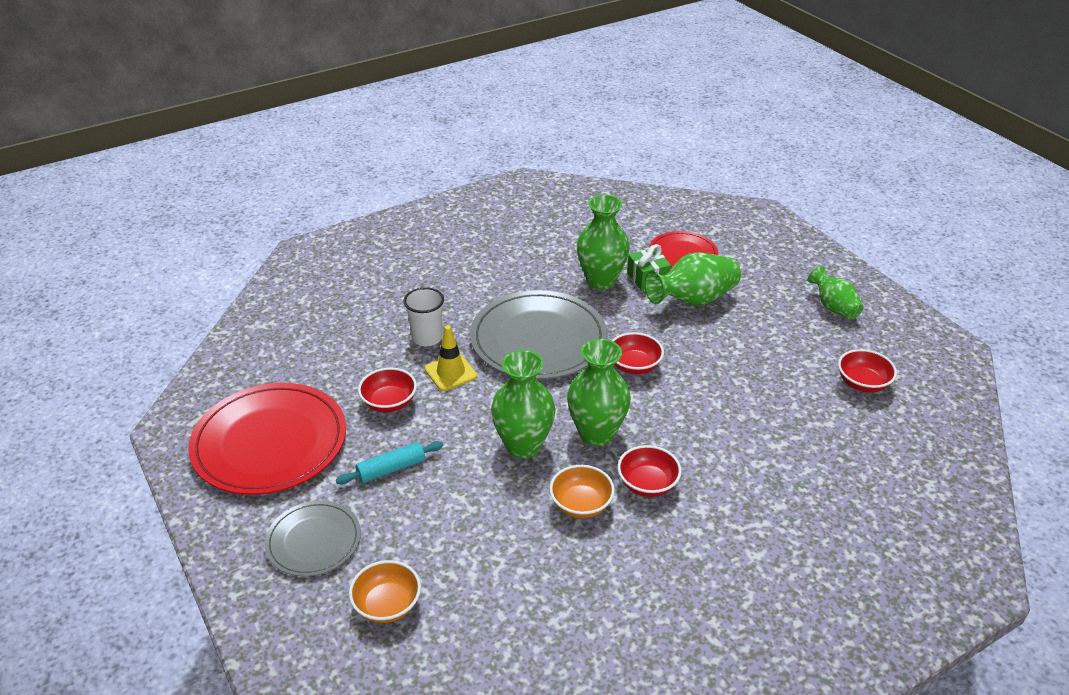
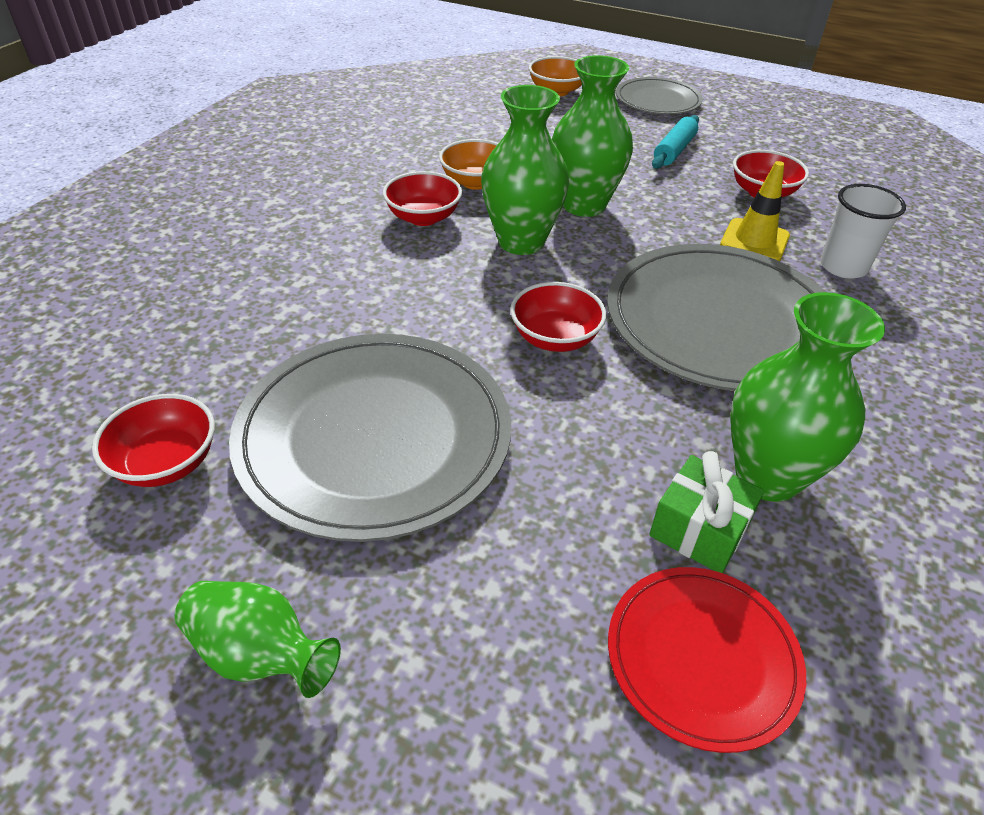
camera: 145 degrees right, 5 degrees up
(270, 442) = (798, 134): red plate -> none
(693, 300) = (570, 515): green vase -> none
(759, 357) = (374, 436): none -> grey plate

